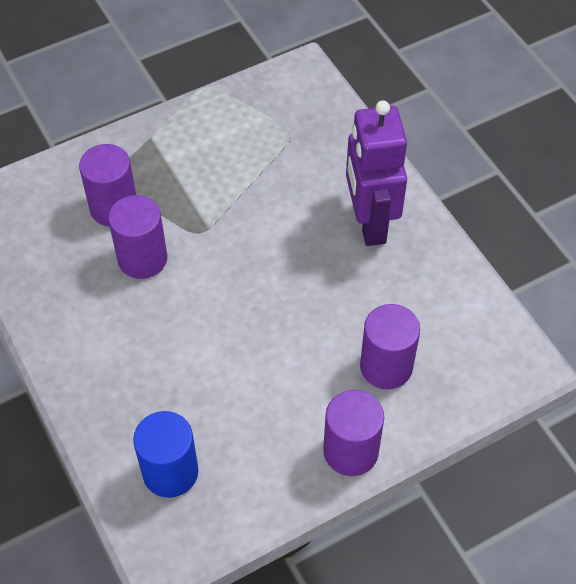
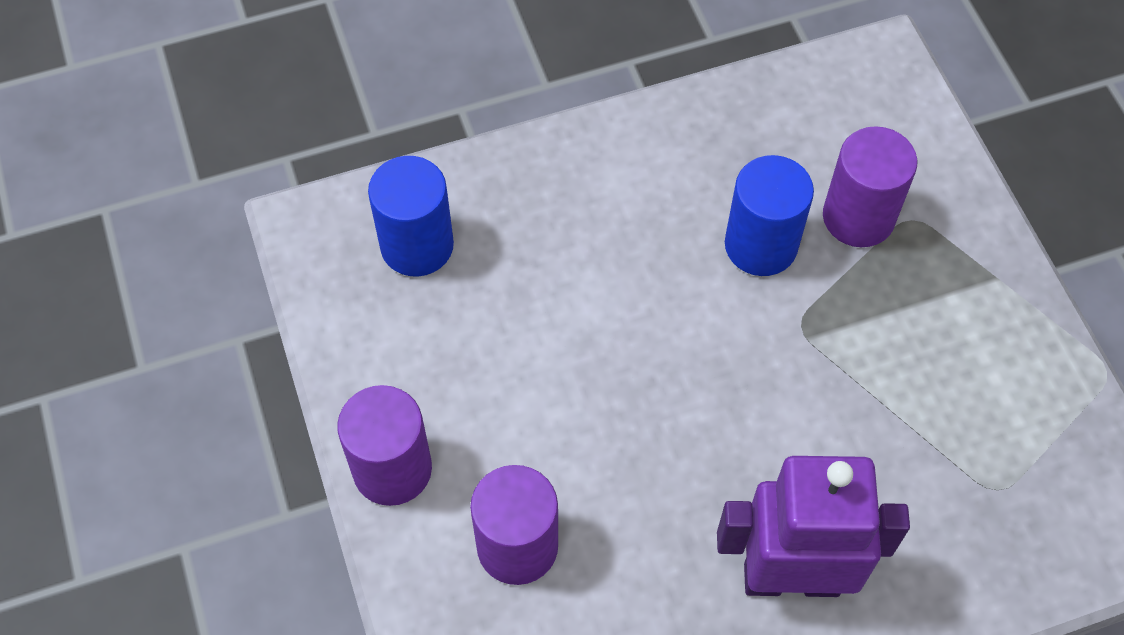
camera: 100 degrees right, 5 degrees up
(142, 259) = (760, 245): purple cylinder -> blue cylinder

